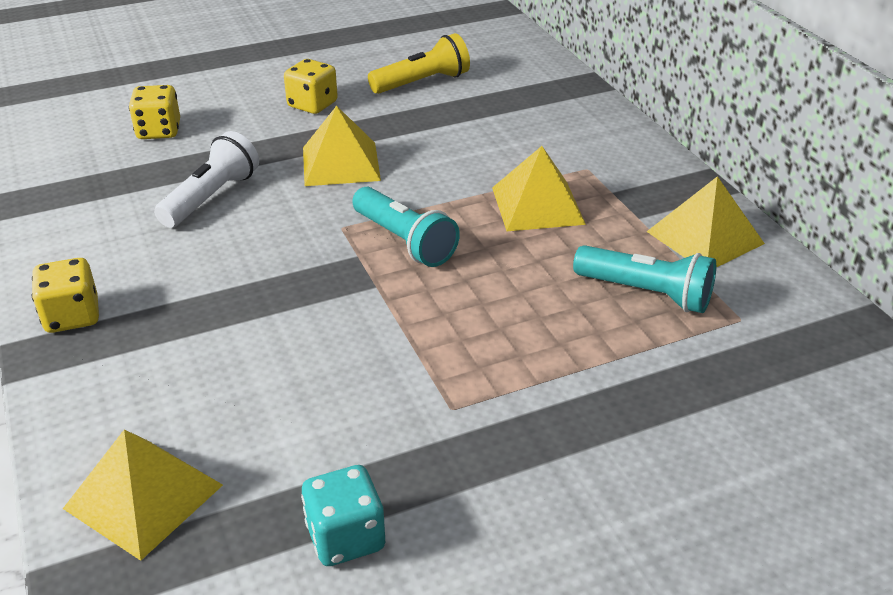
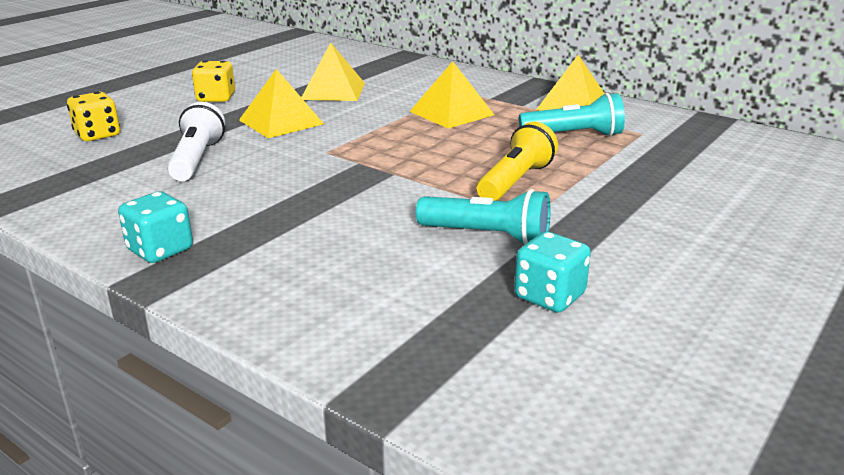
camera: 30 degrees left, 10 degrees down
(72, 316) = (160, 250): yellow dice -> turquoise dice
(143, 496) = (368, 326): yellow pyramid -> yellow pyramid (333, 91)
(405, 241) = (384, 148): turquoise flashlight -> turquoise flashlight (488, 236)
(422, 82) = (288, 73): yellow flashlight -> yellow flashlight (515, 181)

